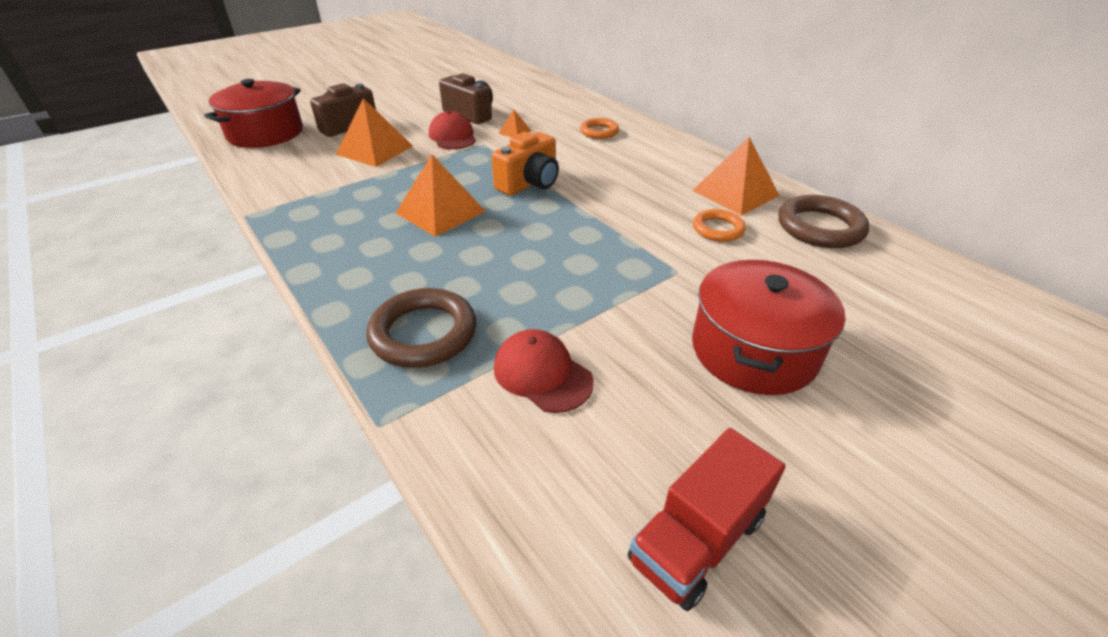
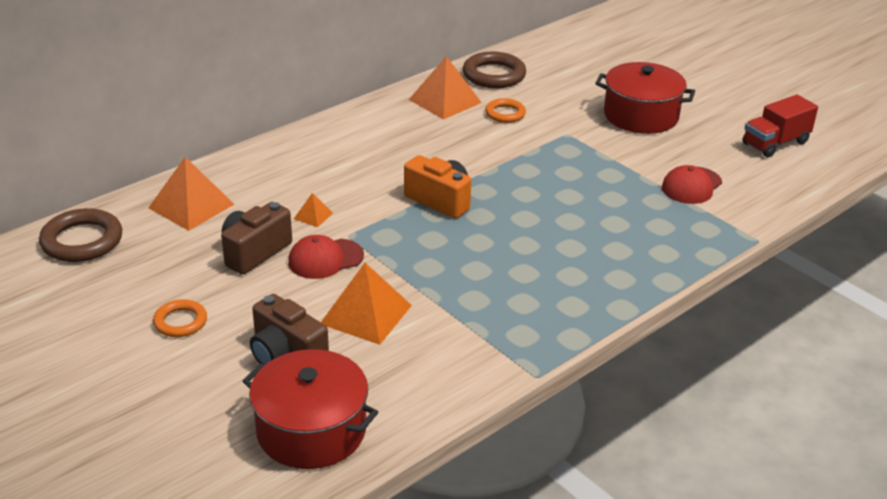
camera: 95 degrees left, 5 degrees down
(423, 333) = (673, 235): brown ring -> brown ring (82, 241)
(440, 212) = (504, 247): orange pyramid -> orange pyramid (191, 206)
(599, 132) = (315, 161): orange ring -> orange ring (180, 322)
(697, 539) = (775, 143): red truck -> red truck turned 105 degrees clockwise

